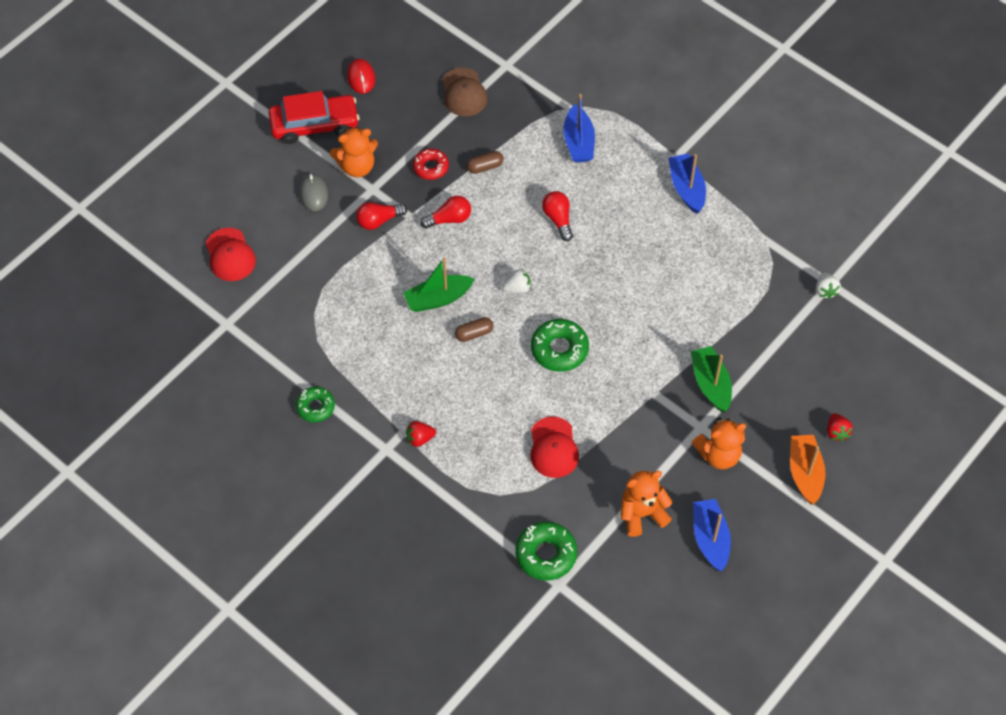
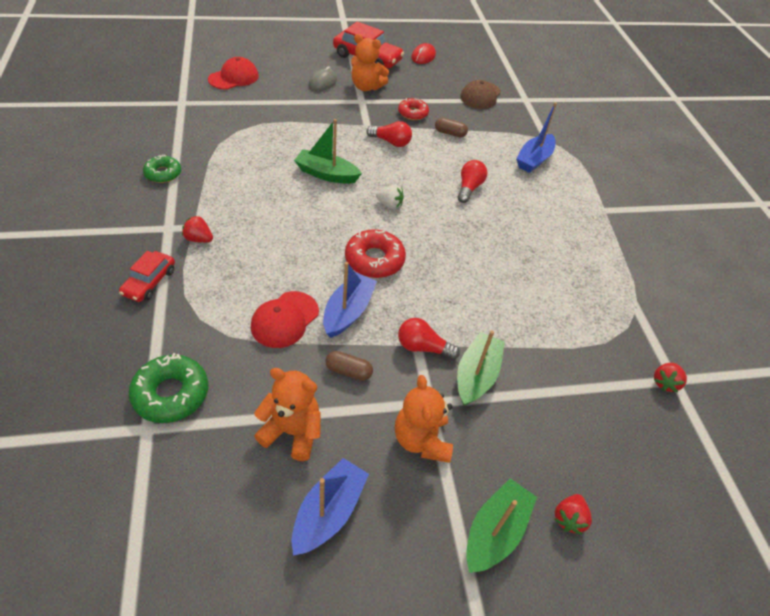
camera: 35 degrees right, 10 degrees down
(230, 255) = (234, 77): red cap -> red cap turned 150 degrees counterclockwise
(379, 220) = (344, 116): red light bulb -> red light bulb (423, 347)
(432, 499) = (149, 282): none -> red car
(474, 333) = (324, 208): brown capsule -> brown capsule (348, 371)
(559, 349) = (374, 260): green donut -> red donut
(687, 188) = (594, 232): blue boat -> blue boat (348, 312)
(718, 455) = (421, 440): orange teddy bear -> orange teddy bear turned 60 degrees clockwise
(805, 473) = (495, 531): orange boat -> green boat
(825, 291) = (664, 382): white strawberry -> red strawberry

